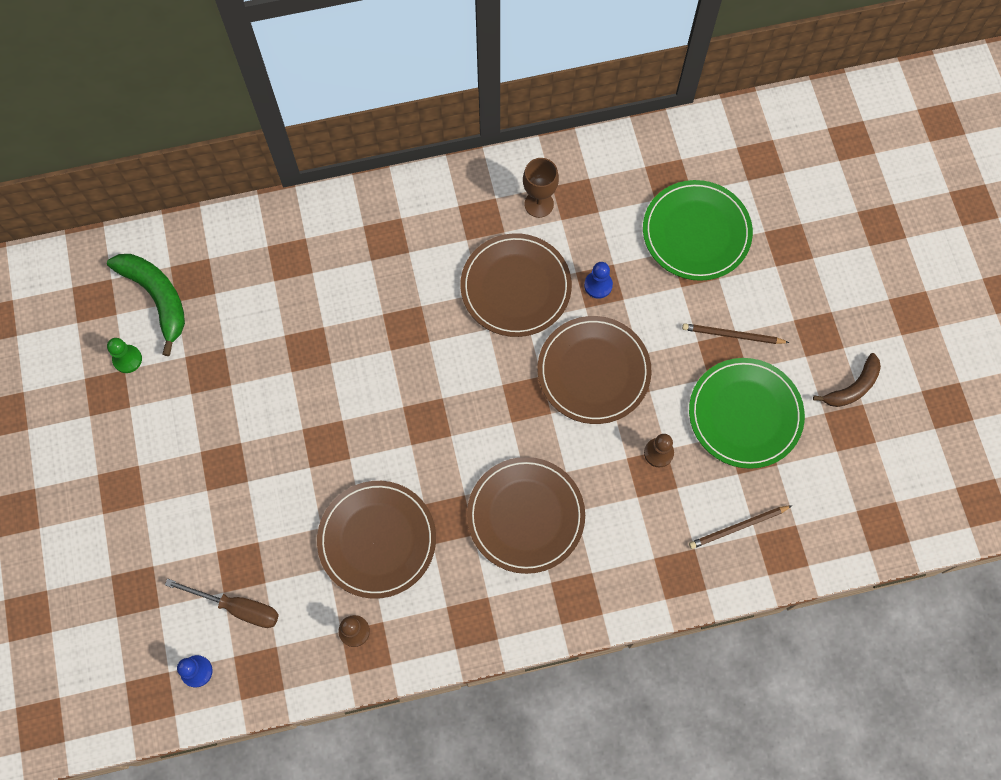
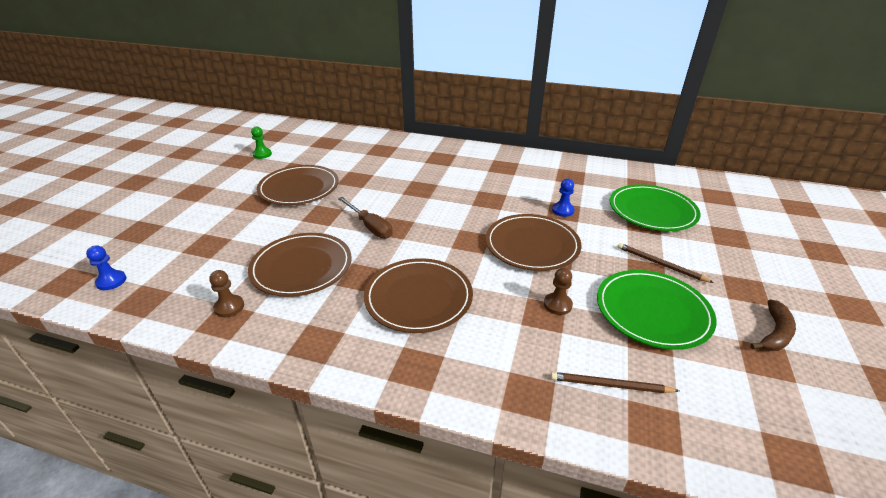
camera: 30 degrees right, 35 degrees down
(157, 298) = (302, 142): green banana -> none
(237, 607) = (178, 262): brown screwdriver -> brown screwdriver (370, 226)
(515, 287) = (504, 195): brown plate -> brown plate (299, 188)
(539, 204) = (544, 171): brown goblet -> none
(852, 387) = (775, 333): brown banana -> brown banana turned 45 degrees counterclockwise

